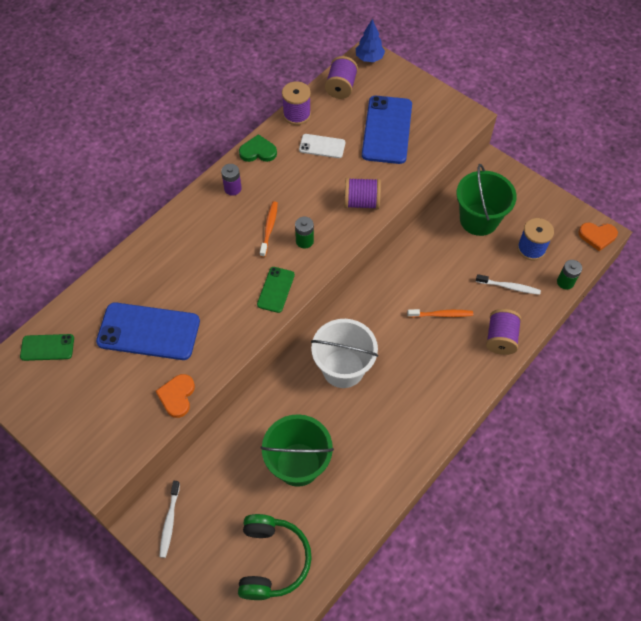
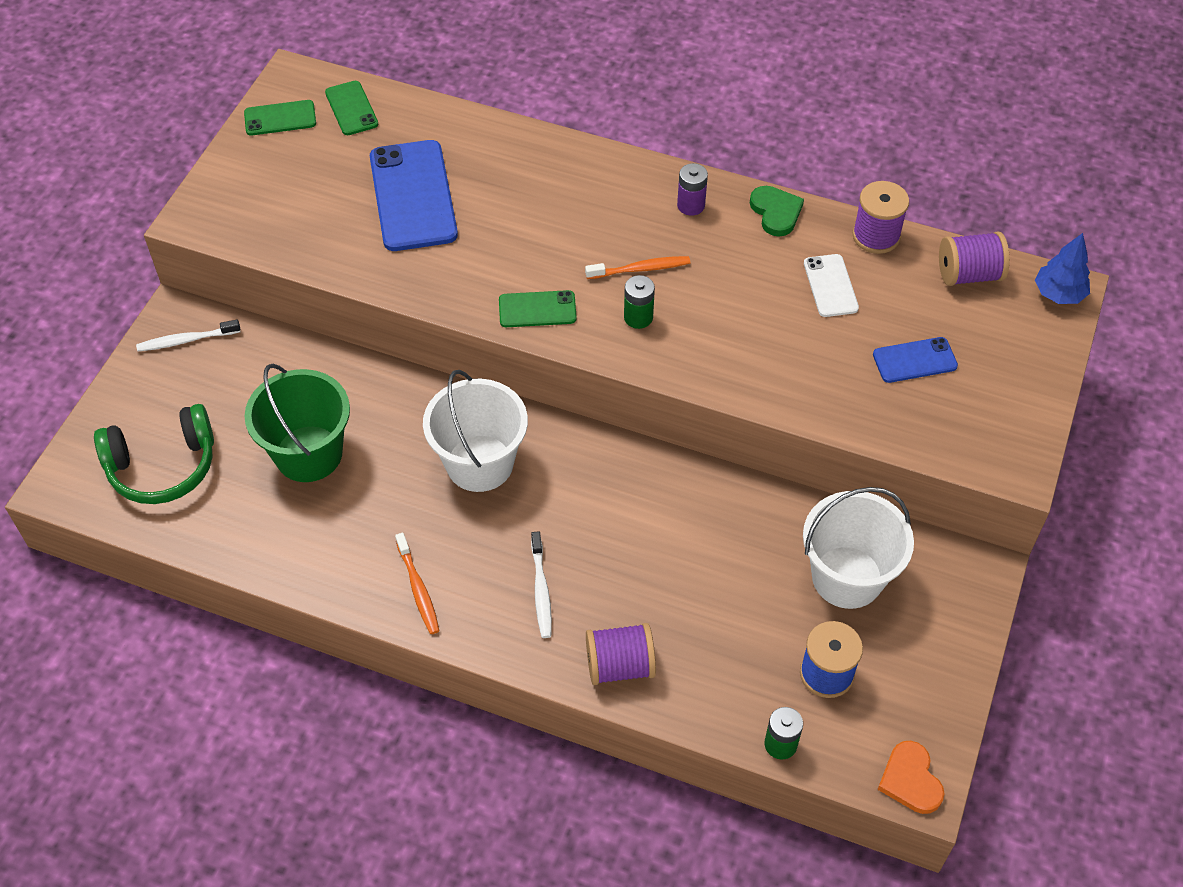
camera: 70 degrees right, 5 degrees down
(30, 395) = (280, 118): none -> green phone
(177, 396) = (328, 257): orange heart -> none
(361, 202) = (747, 367): purple spool -> none
(387, 130) = (914, 360): blue phone -> blue phone, size x0.53
(441, 314) = (629, 568): orange toothbrush -> orange toothbrush (418, 589)
(478, 220) = (847, 577): green bucket -> white bucket
(509, 287) = (729, 656): white toothbrush -> white toothbrush (541, 590)

